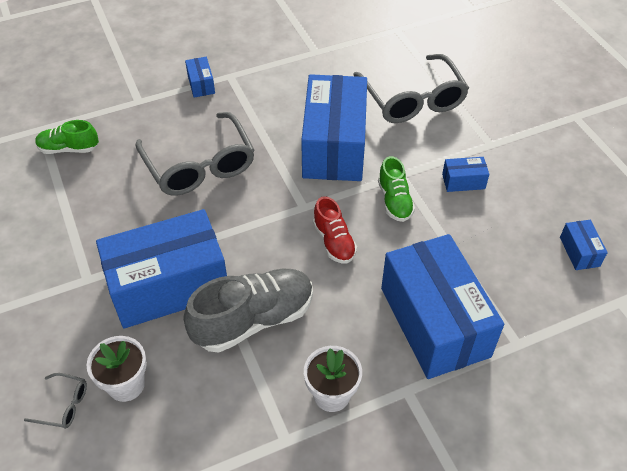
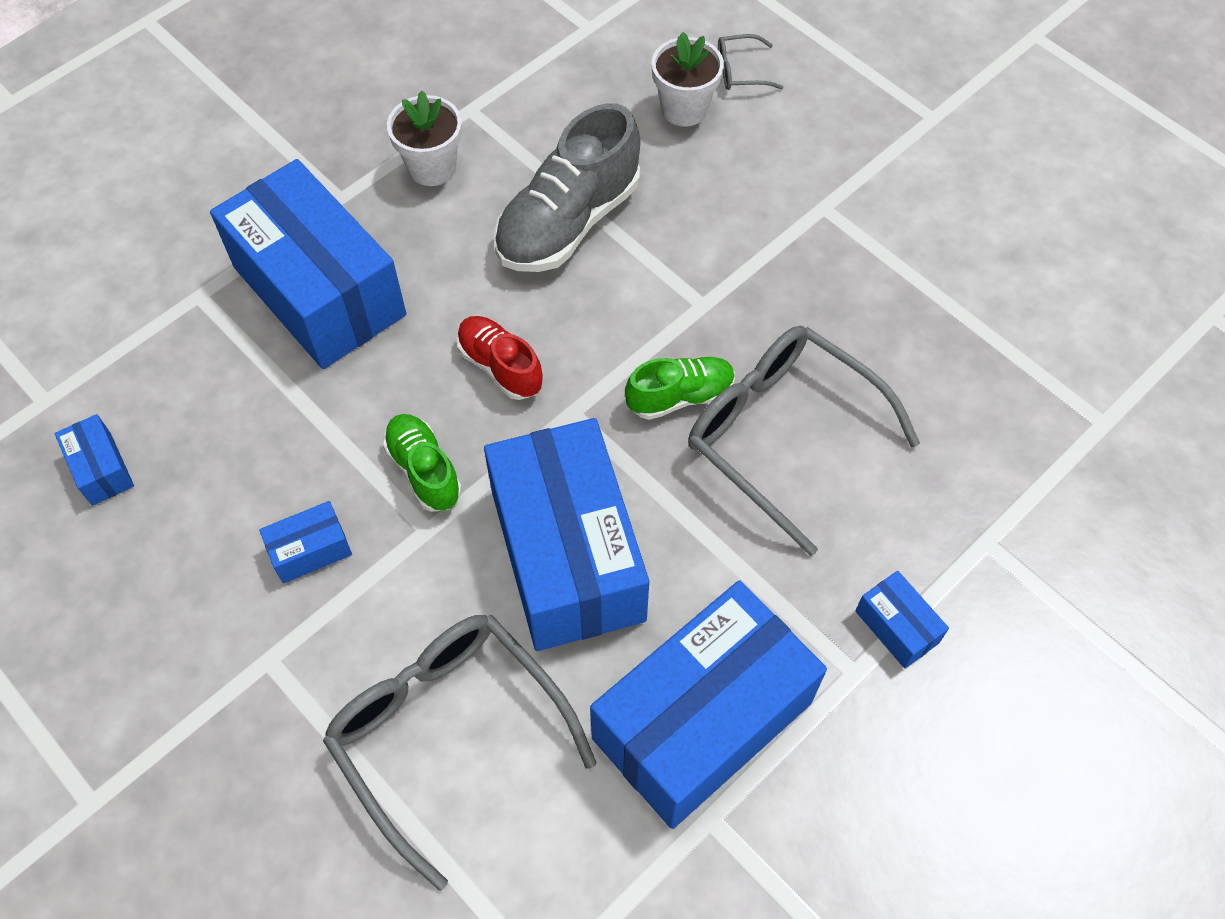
camera: 160 degrees right, 10 degrees up
(69, 149) = (1022, 397): green shoe -> green shoe (680, 396)
(169, 285) = (707, 231): blue box -> blue box (702, 720)

